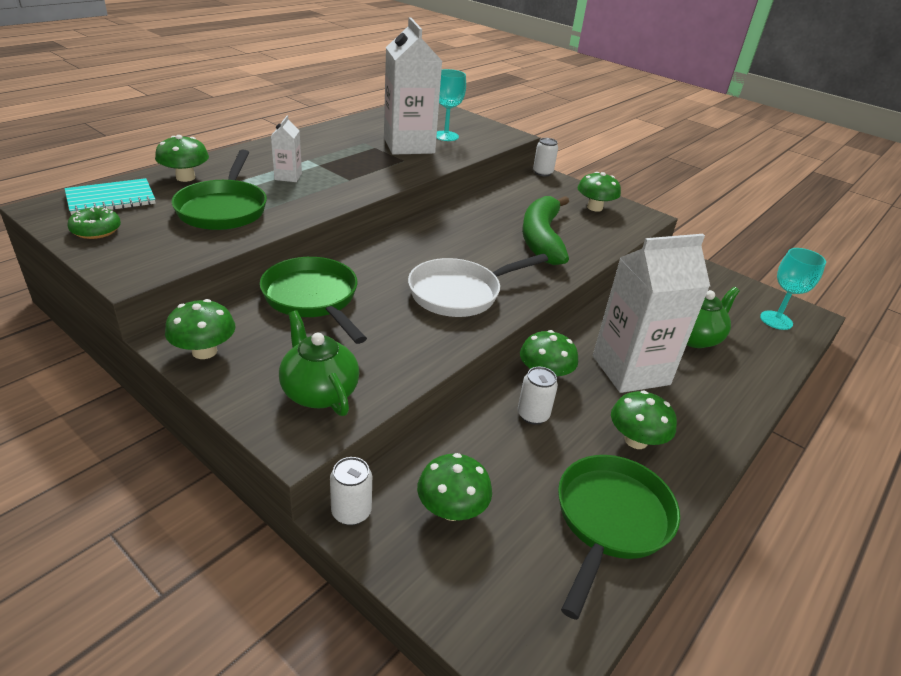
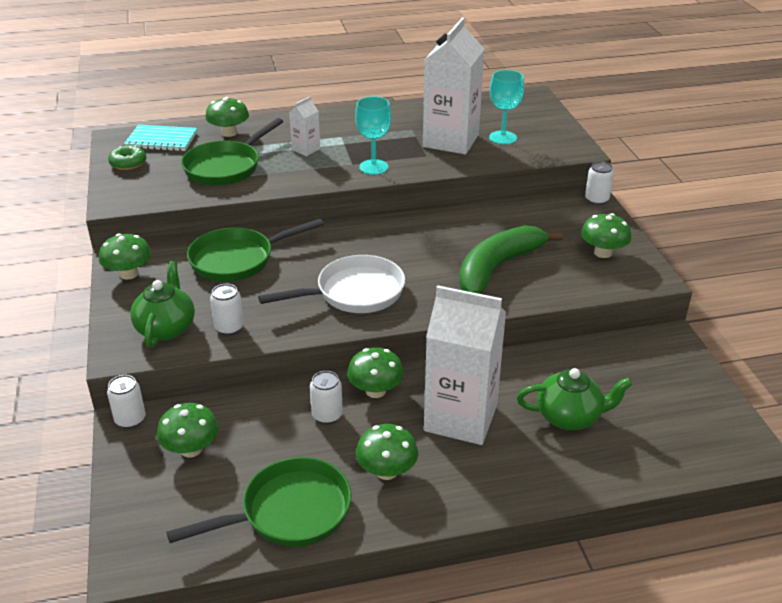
camera: 40 degrees right, 0 degrees up
(313, 299) = (237, 260): green pan -> green pan turned 120 degrees counterclockwise
(385, 366) = (229, 328): none -> white can
(459, 293) = (354, 293): white pan -> white pan turned 150 degrees clockwise
(776, 320) = (697, 438): turquoise goblet -> turquoise goblet (373, 167)

